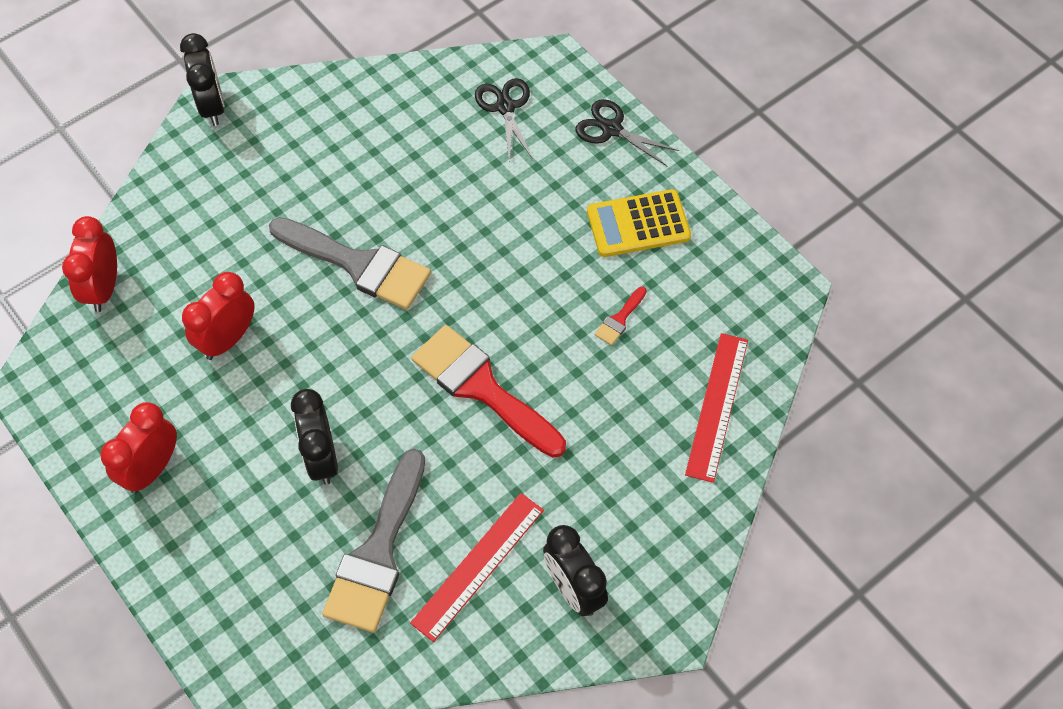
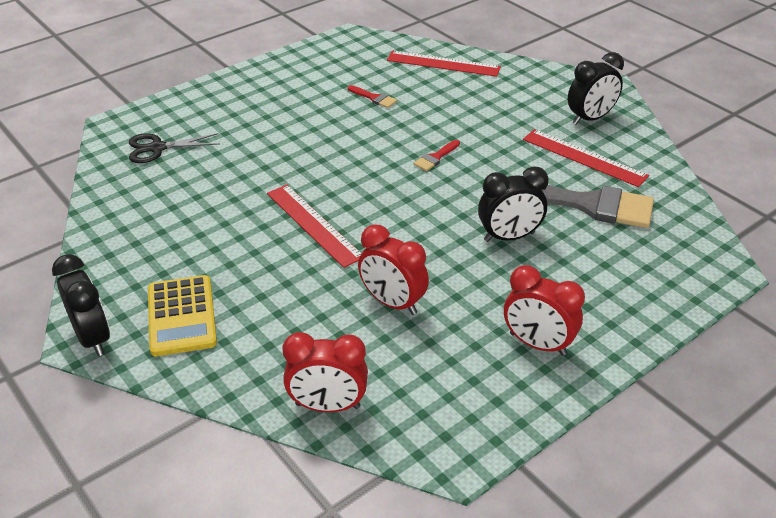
camera: 90 degrees left, 20 degrees down
(212, 106) = (93, 338): black clock -> black clock turned 75 degrees clockwise
(358, 265) = (314, 224): grey brush -> red ruler
(481, 387) = (435, 157): red brush -> red brush, size x0.42
(612, 129) = (197, 98): black scissors -> none
(638, 224) = (290, 89): yellow calculator -> yellow calculator (181, 316)

